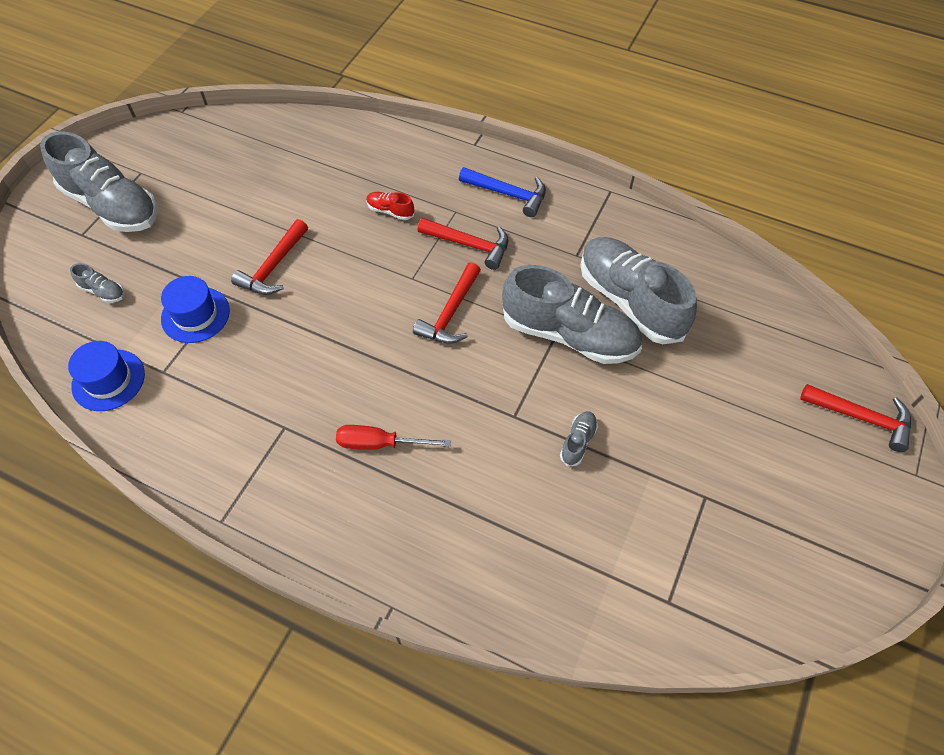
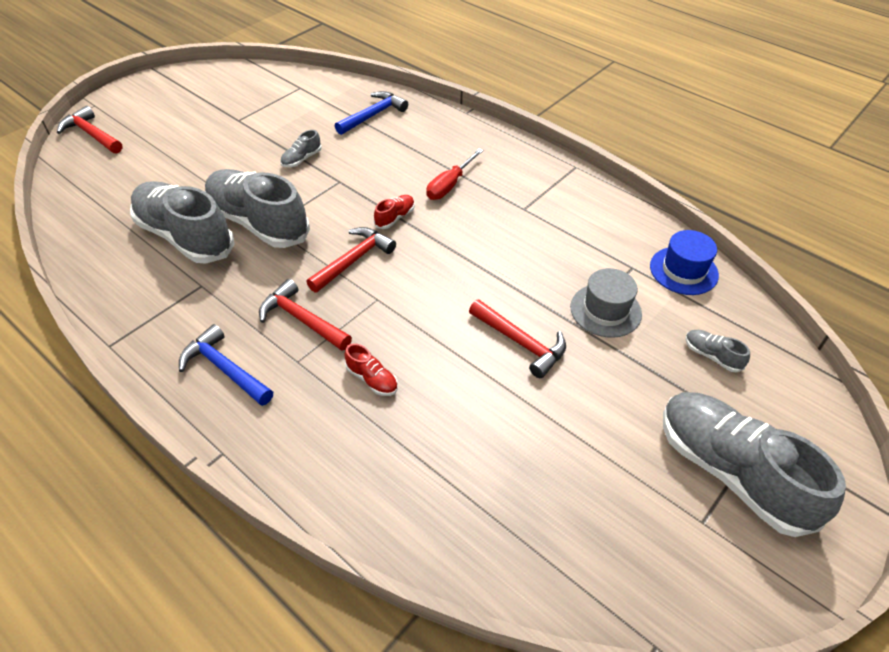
camera: 165 degrees left, 10 degrees down
(195, 315) = (605, 310): blue hat -> grey hat
(274, 266) = (520, 342): red hammer -> red hammer turned 90 degrees clockwise
(380, 443) = (450, 185): red screwdriver -> red screwdriver turned 105 degrees clockwise
(428, 377) = (395, 218): none -> red shoe
(527, 560) = (373, 115): none -> blue hammer
(630, 301) = (185, 237): grey shoe -> grey shoe turned 150 degrees clockwise

